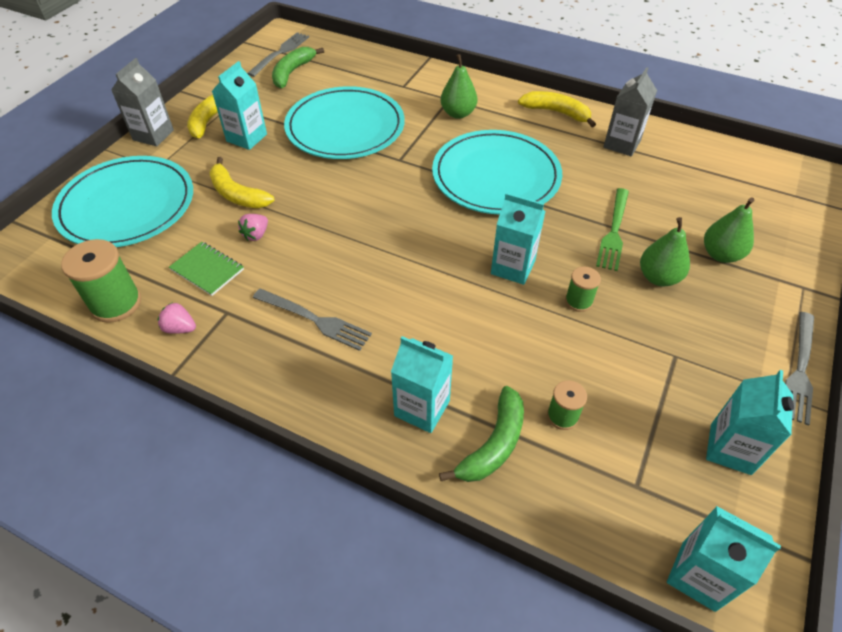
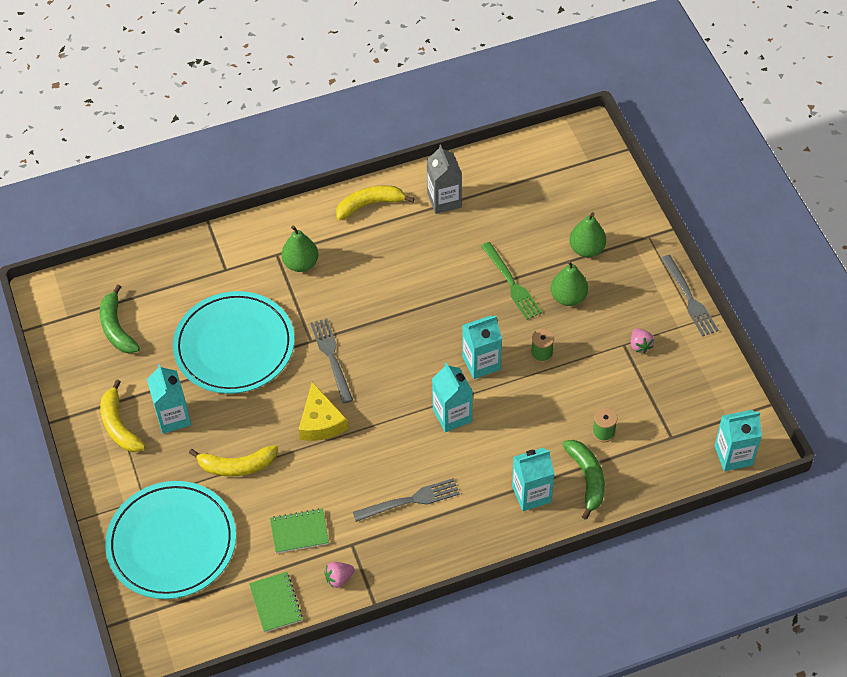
camera: 45 degrees left, 5 degrees up
(116, 303) = (276, 603): green spool -> green notebook
(153, 135) = (95, 477): grey carton -> none
(256, 235) = (295, 482): pink strawberry -> pink strawberry (640, 345)
(281, 52) = (75, 316): grey fork -> grey fork (331, 357)
(332, 212) = (321, 422): none -> yellow cheese
(496, 176) = (392, 300): turquoise plate -> none
(730, 449) = (695, 377): turquoise carton -> turquoise carton (452, 415)

